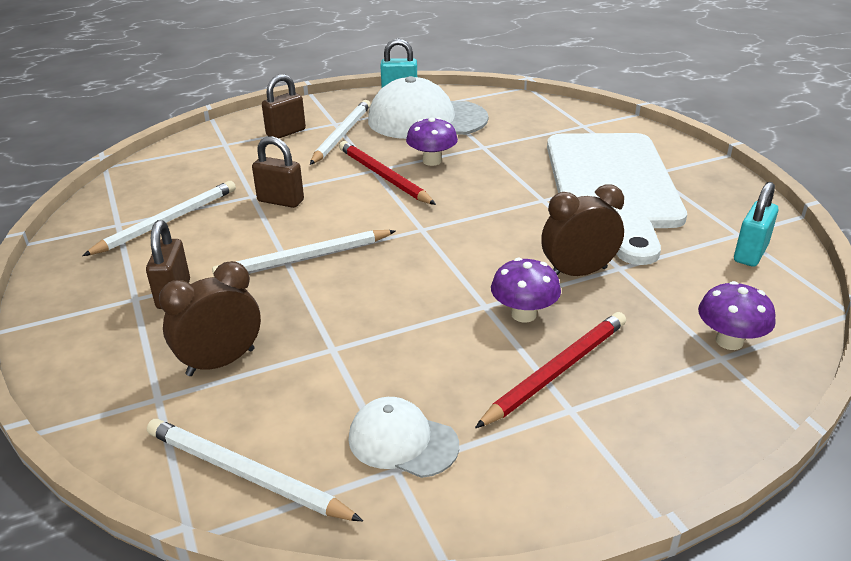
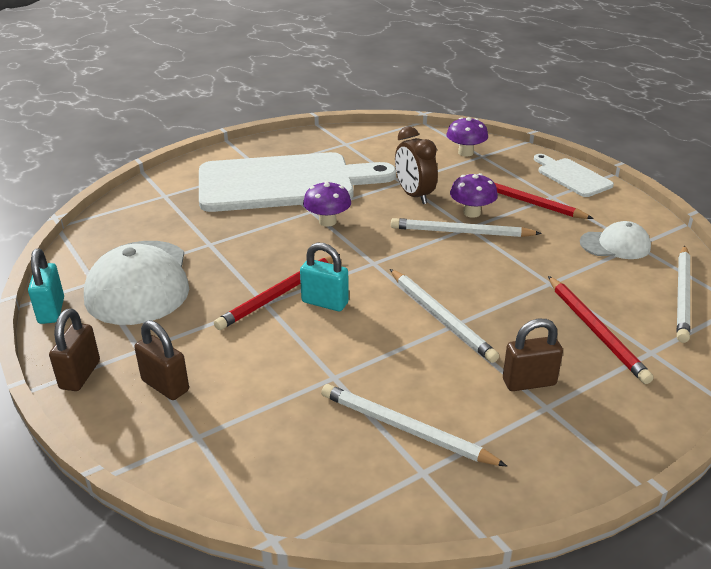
camera: 100 degrees left, 0 degrees up
(221, 362) = (596, 331): brown clock -> red pencil
(280, 201) = (342, 353): brown padlock -> brown padlock (80, 375)
(341, 135) = (175, 338): white pencil -> white pencil (461, 232)
(402, 441) = (615, 245): white cap -> white cap turned 105 degrees counterclockwise
(432, 161) = (243, 269): purple mushroom -> purple mushroom (327, 221)
(647, 454) = (572, 176): none -> white cutting board
(750, 253) = (369, 141): turquoise padlock -> turquoise padlock (325, 302)

